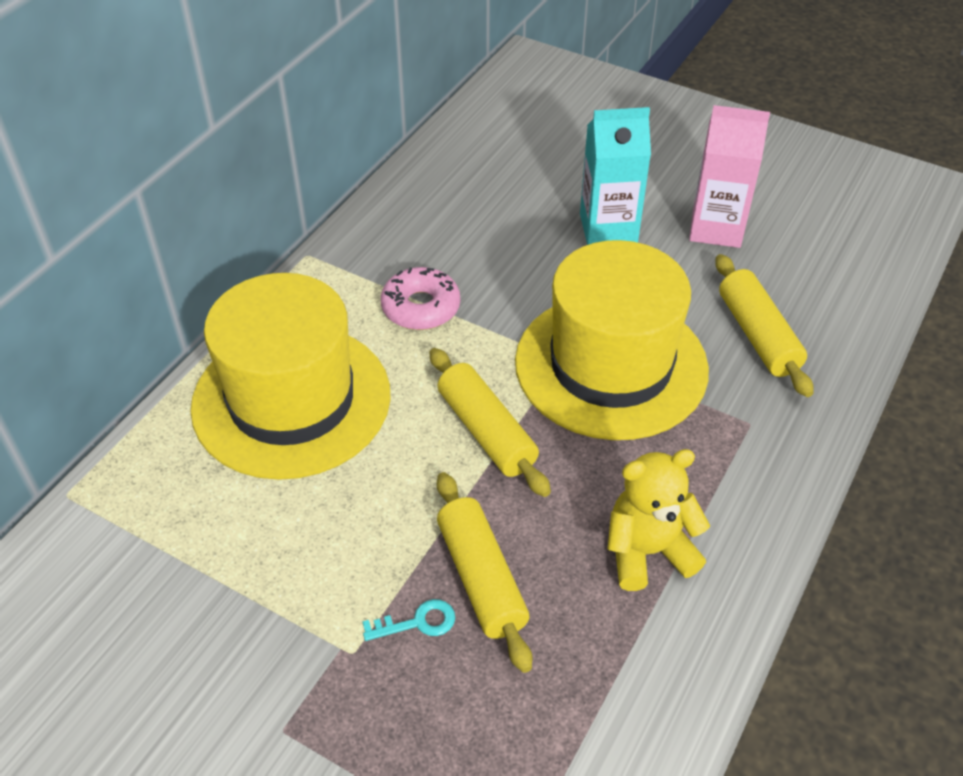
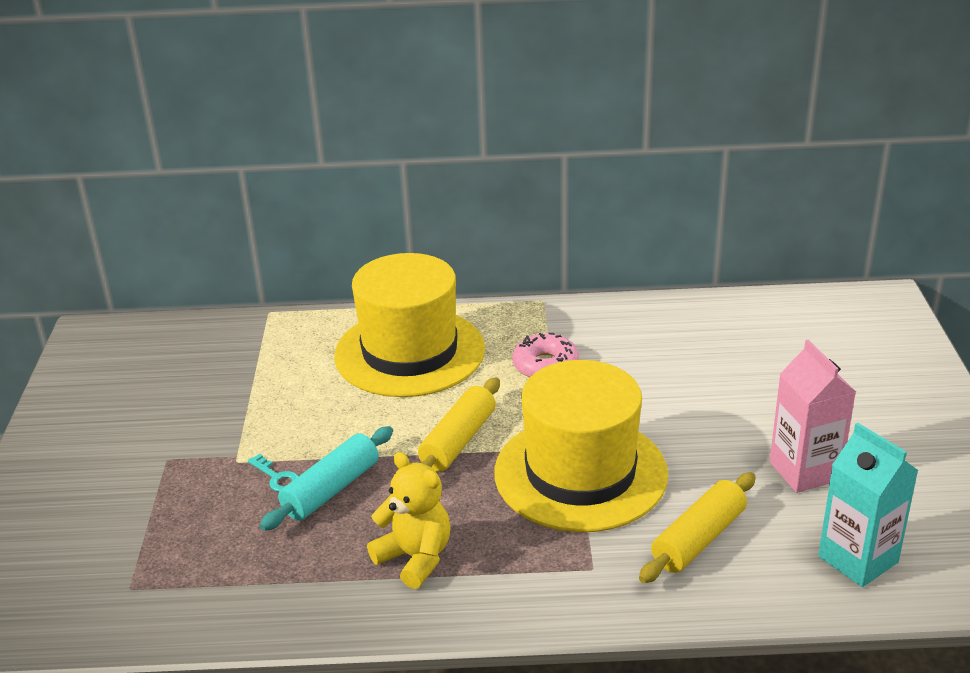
camera: 60 degrees right, 15 degrees down
(481, 578) = (331, 489): yellow rolling pin -> turquoise rolling pin
(608, 228) = (731, 415): turquoise carton -> turquoise carton (858, 559)

